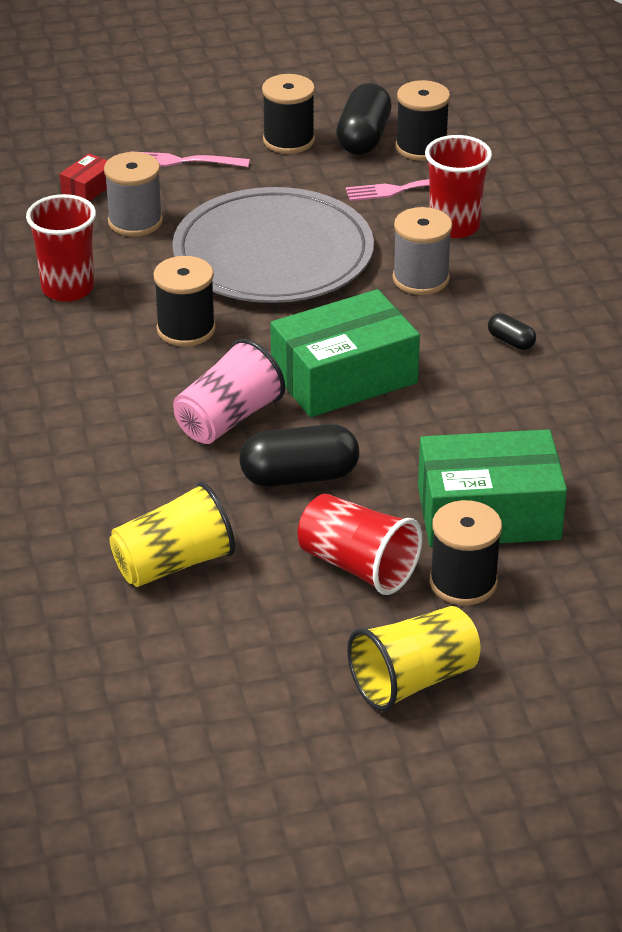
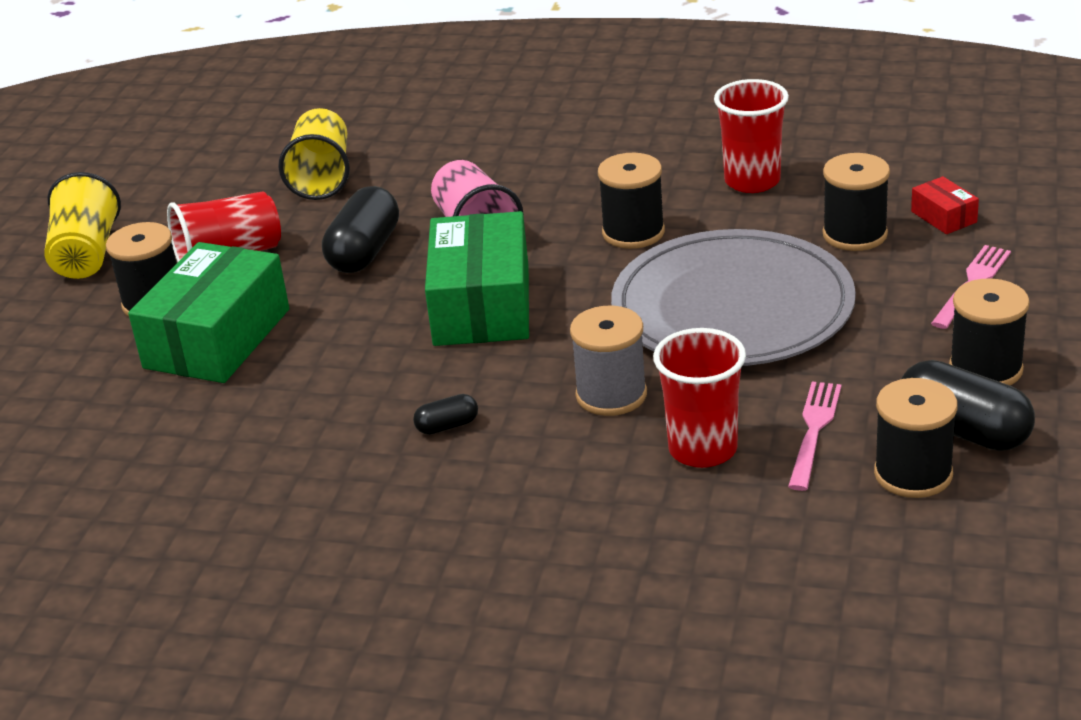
camera: 120 degrees right, 5 degrees down
(135, 221) = (855, 234): grey spool -> black spool

